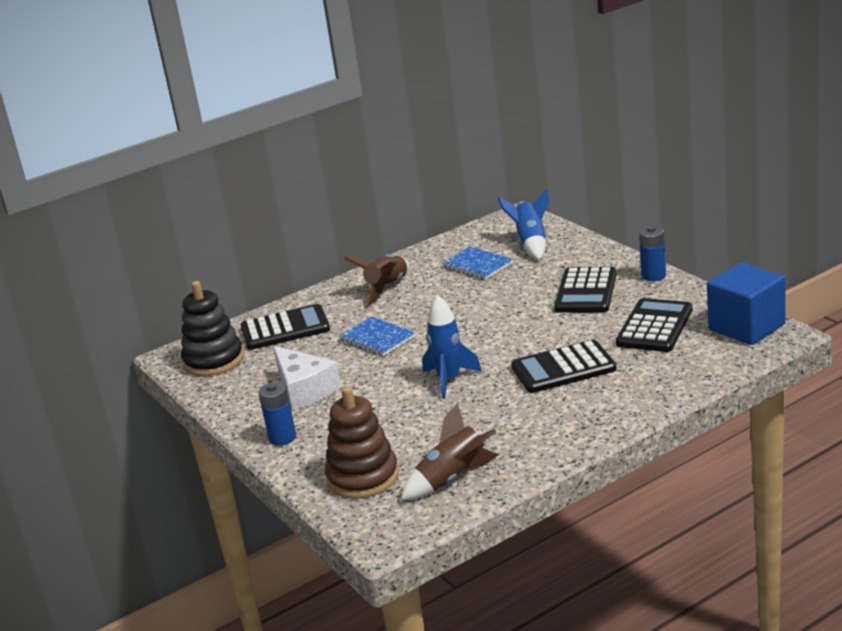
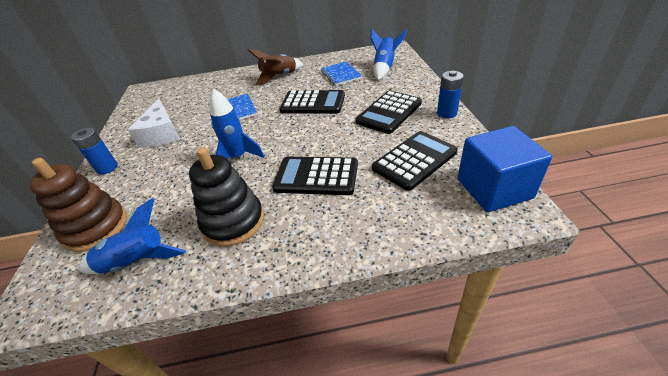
camera: 25 degrees right, 15 degrees up
(214, 360) = (152, 98): black stacking toy -> black stacking toy (233, 222)
(285, 329) = (204, 88): black calculator -> black calculator (313, 103)
(452, 479) = (136, 262): brown rocket -> blue rocket

